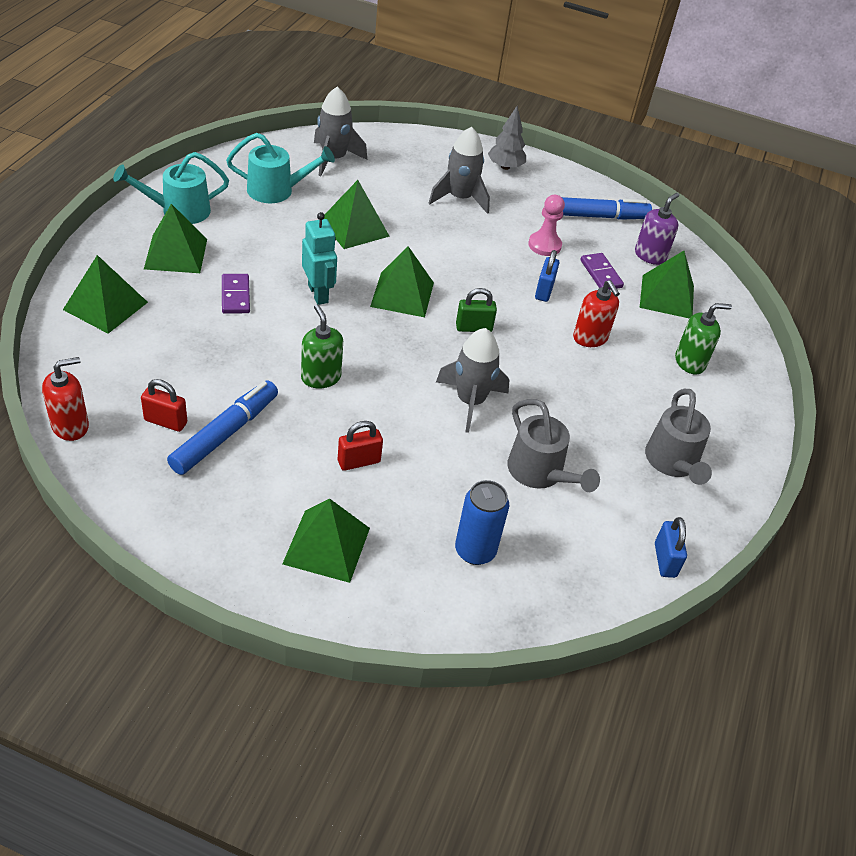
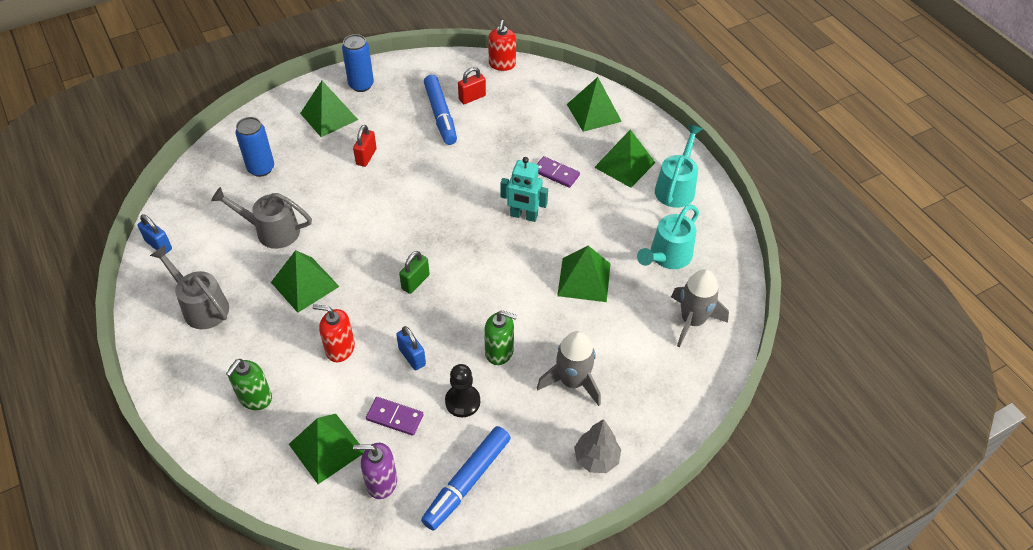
camera: 135 degrees right, 5 degrees up
(236, 551) = (361, 85): none -> blue can
(321, 377) = (445, 175): green soap dispenser -> green soap dispenser (499, 351)
(402, 294) = (484, 262): green pyramid -> green pyramid (305, 284)
(470, 401) = (356, 235): grey rocket -> none
(544, 245) = (462, 401): pink pawn -> black pawn
(650, 255) = (381, 482): purple soap dispenser -> purple soap dispenser turned 105 degrees clockwise

